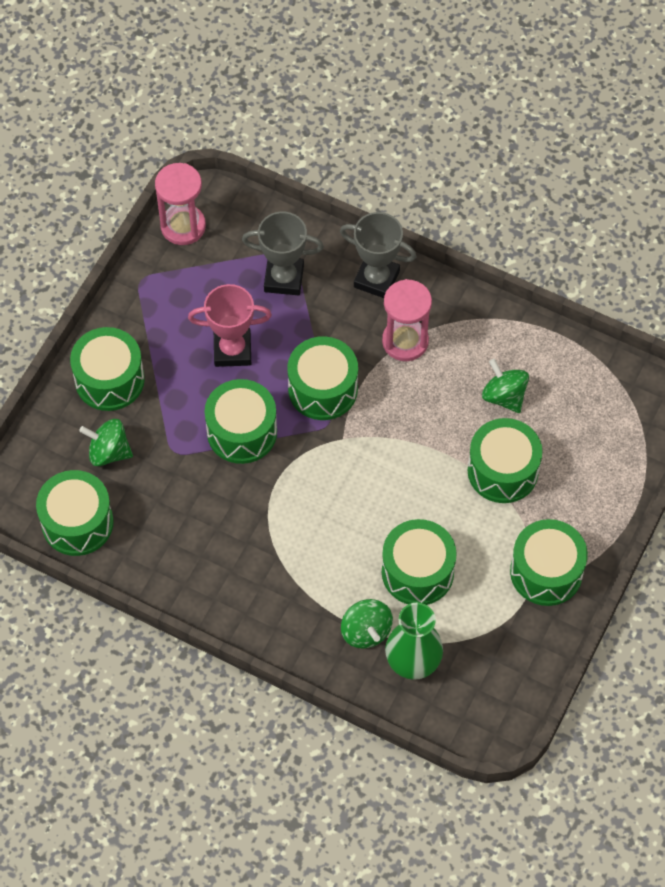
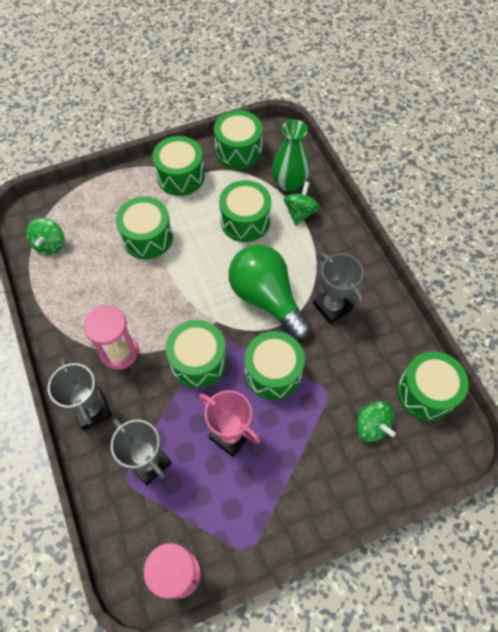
camera: 140 degrees left, 0 degrees up
(109, 380) = (332, 481): green drum -> green drum (238, 150)
(238, 543) = (332, 306): none -> grey trophy
(313, 500) = (266, 298): none -> green light bulb
(504, 396) = (101, 275): green spinning top -> green spinning top (50, 244)

